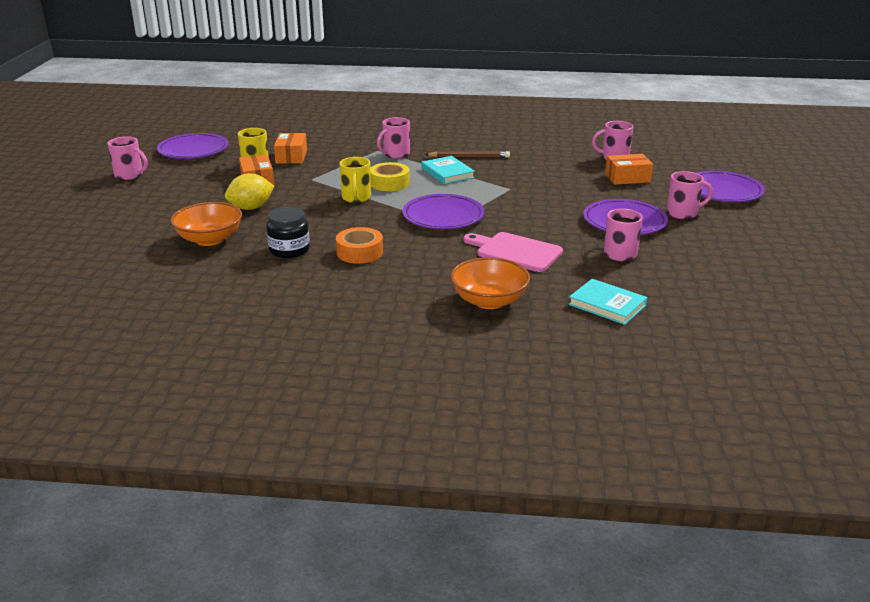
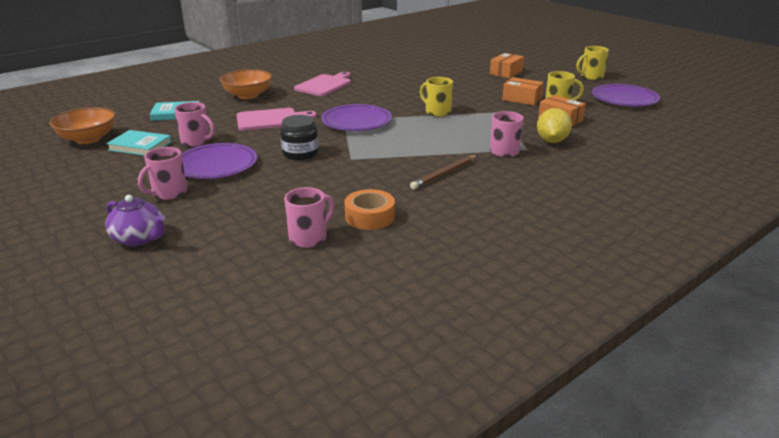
camera: 135 degrees right, 0 degrees up
(130, 175) = (591, 77): pink mug -> yellow mug
(209, 239) = (447, 71): orange bowl -> orange bowl (88, 139)
(251, 208) = (475, 87): yellow lemon -> yellow lemon (551, 141)
(289, 250) = (397, 80): black jar -> black jar (300, 153)
(359, 252) = (360, 91): orange tape -> orange tape (369, 217)
(376, 279) = (325, 85): none -> pink cutting board
(389, 183) = (444, 128): yellow tape -> none
(447, 173) = (426, 152): turquoise book -> turquoise book (140, 146)
(627, 178) = (262, 213): orange box -> orange box (506, 72)
(723, 191) = (139, 238): purple plate -> purple teapot

